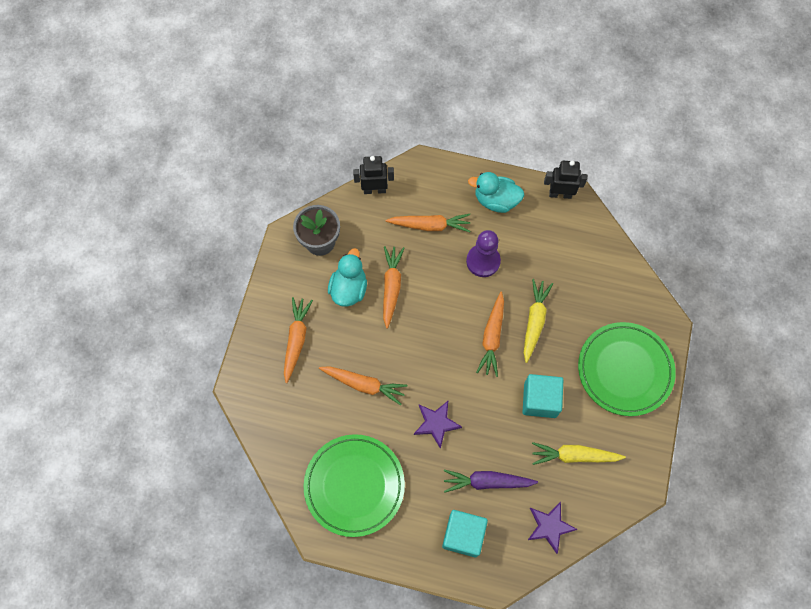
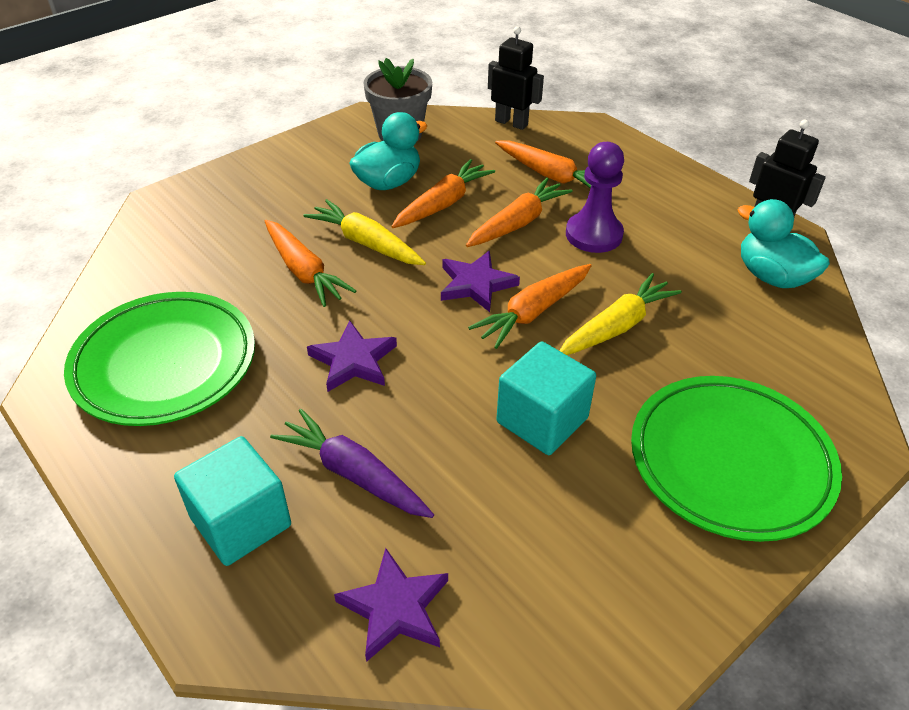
camera: 35 degrees right, 25 degrees down
(296, 340) = (274, 194): orange carrot -> orange carrot (518, 223)
(453, 336) = (476, 284): none -> purple star
(496, 200) = (665, 191): turquoise duck -> turquoise duck (772, 276)
(574, 455) = (536, 528): yellow carrot -> yellow carrot (366, 243)

